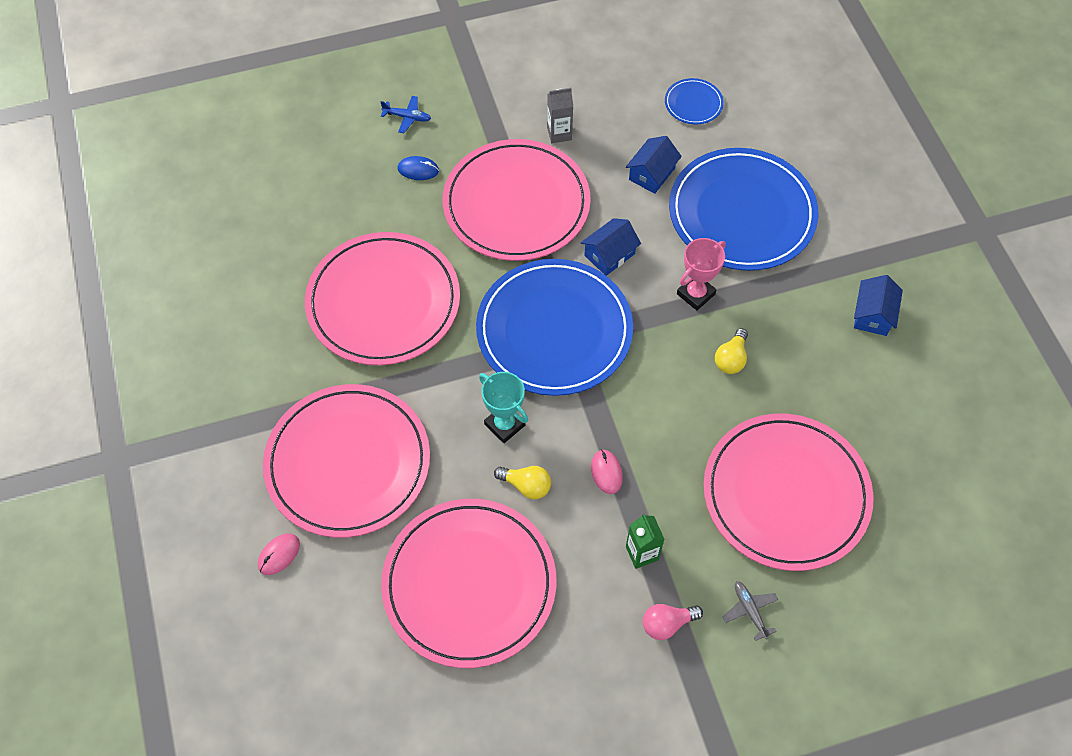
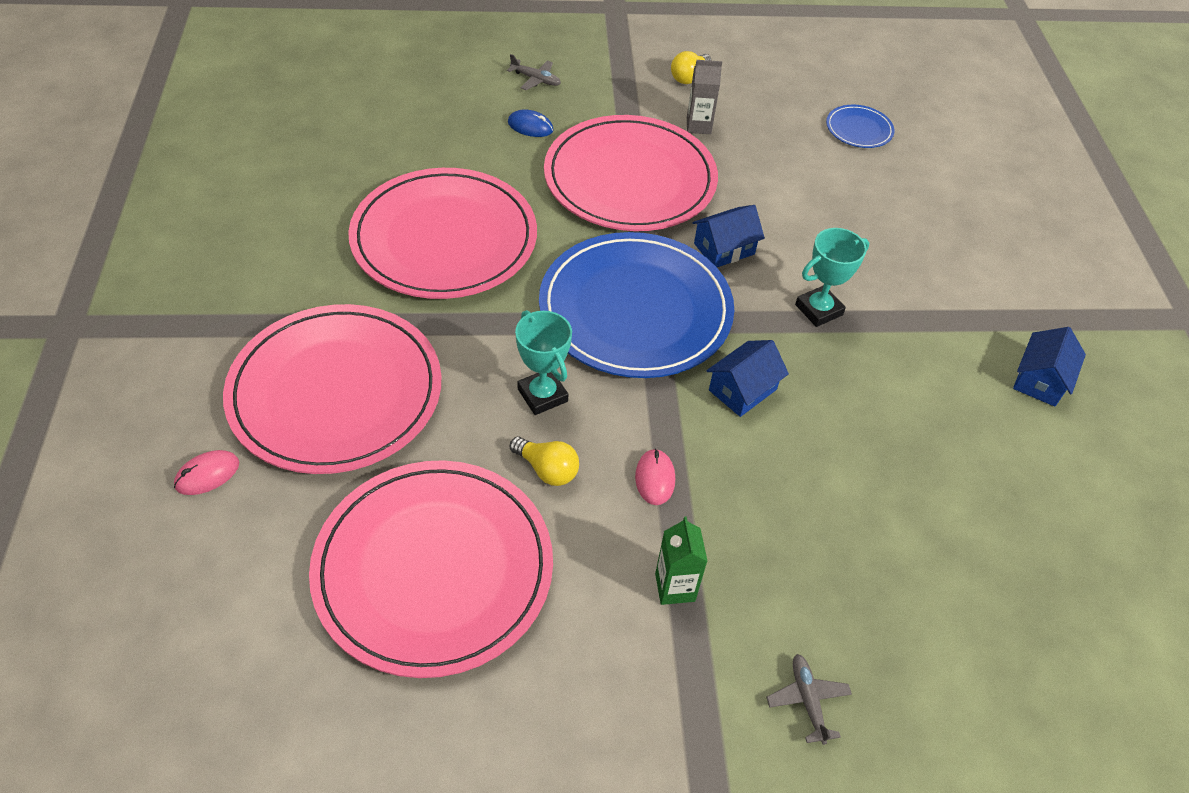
camera: 10 degrees right, 10 degrees down
(407, 117) = (535, 79): blue plane -> grey plane
(652, 174) = (794, 183): blue house -> blue house (742, 390)
(667, 624) = (686, 688): pink light bulb -> none
(695, 294) = (818, 310): pink trophy -> turquoise trophy
(731, 359) = (847, 387): yellow light bulb -> yellow light bulb (689, 77)
(742, 213) = (893, 241): blue plate -> none
(786, 494) = (888, 560): pink plate -> none

